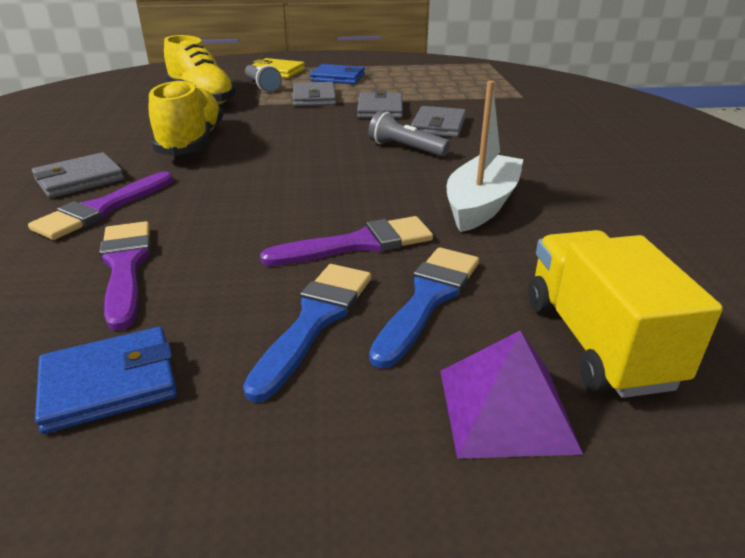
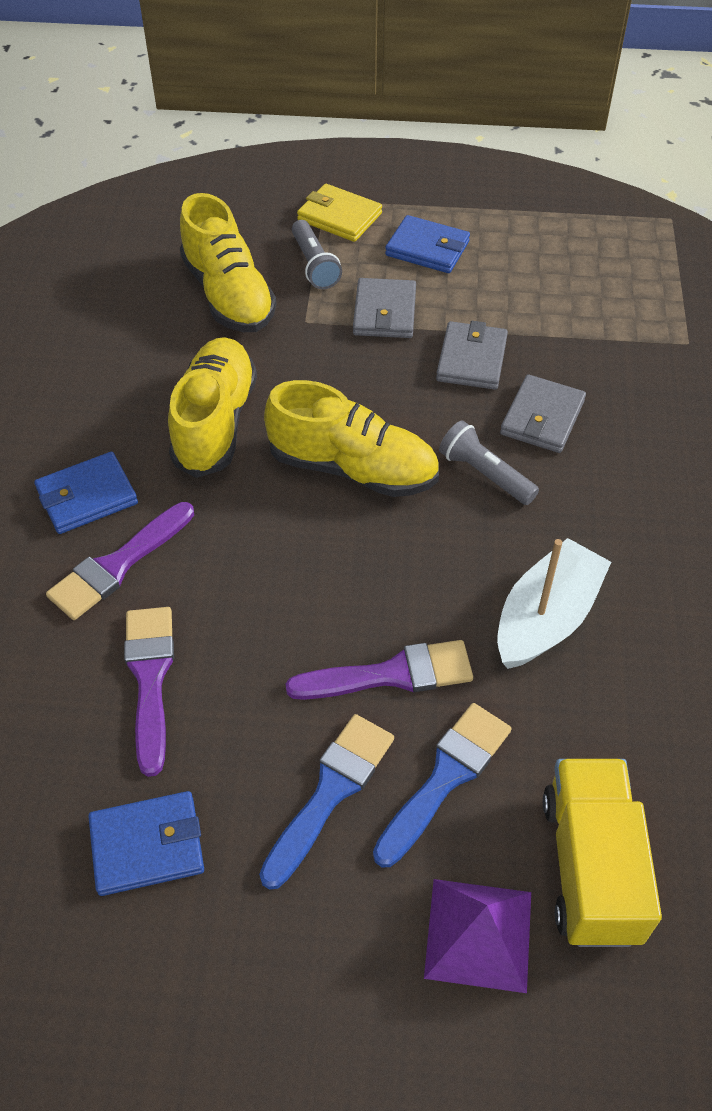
camera: 10 degrees right, 20 degrees up
(79, 180) = (87, 496): grey wallet -> blue wallet
(303, 153) = (353, 468): none -> yellow shoe

